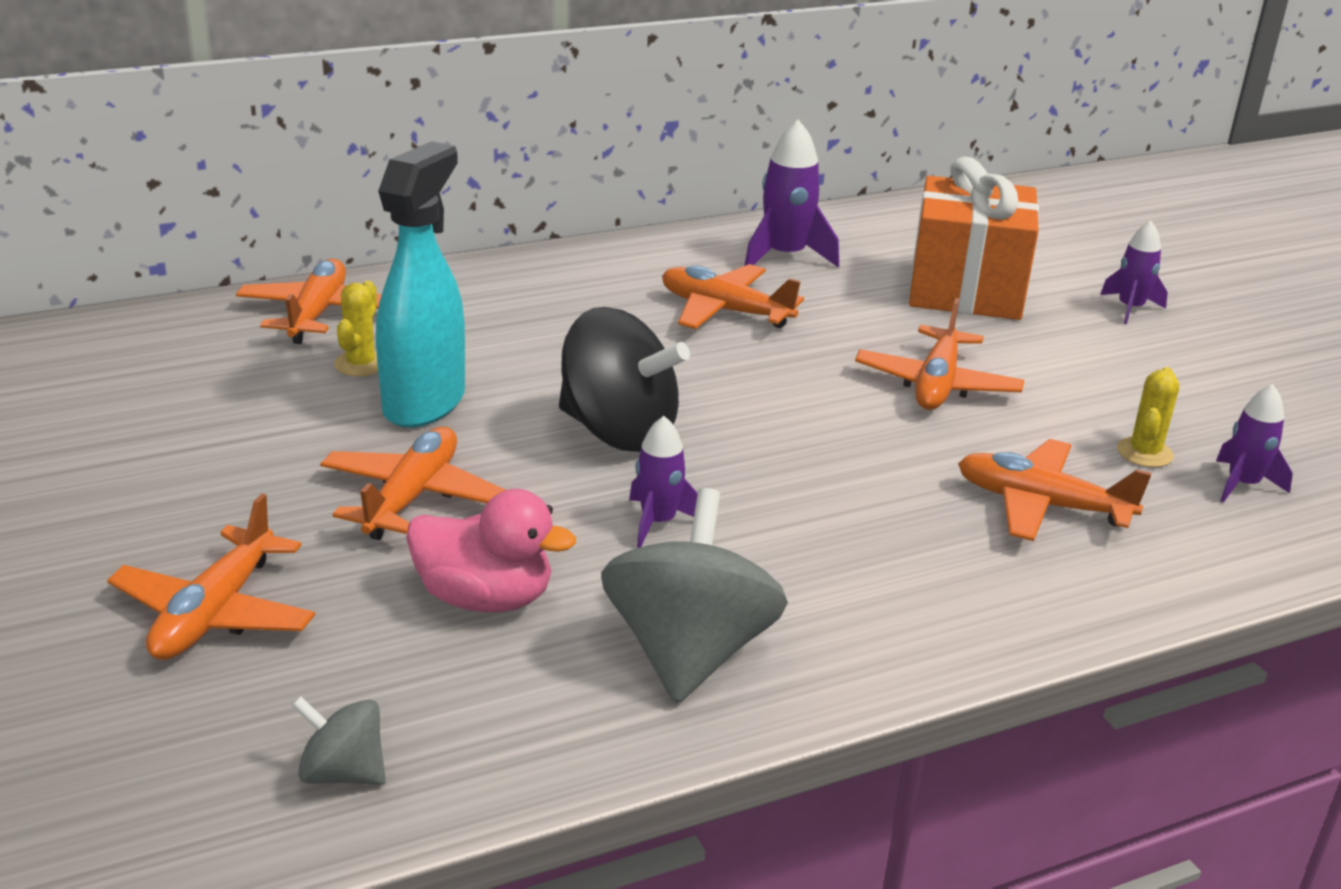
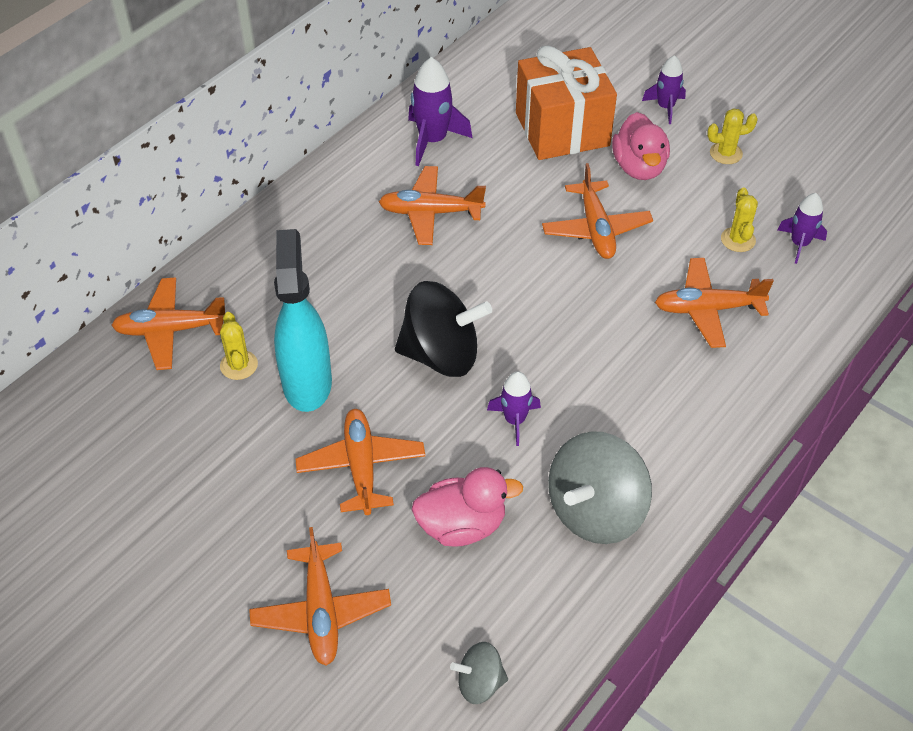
camera: 25 degrees left, 20 degrees up
(317, 314) = (171, 330): orange plane -> orange plane turned 75 degrees counterclockwise
(689, 652) = (595, 511): grey spinning top -> grey spinning top turned 120 degrees counterclockwise
(1047, 348) = (639, 167): none -> pink duck
(1189, 370) = (726, 153): none -> yellow cactus

